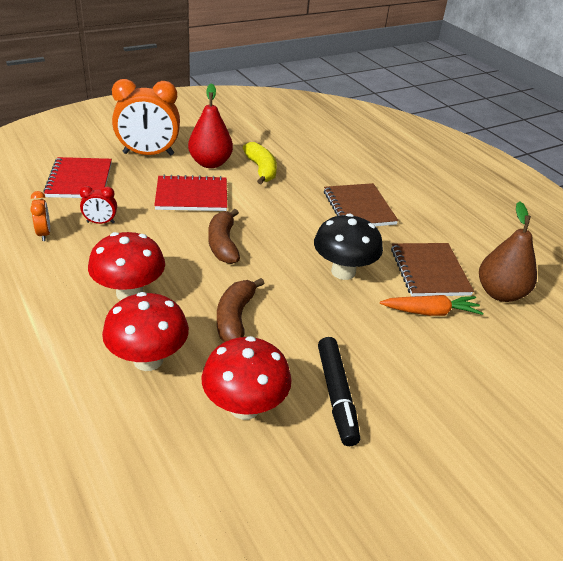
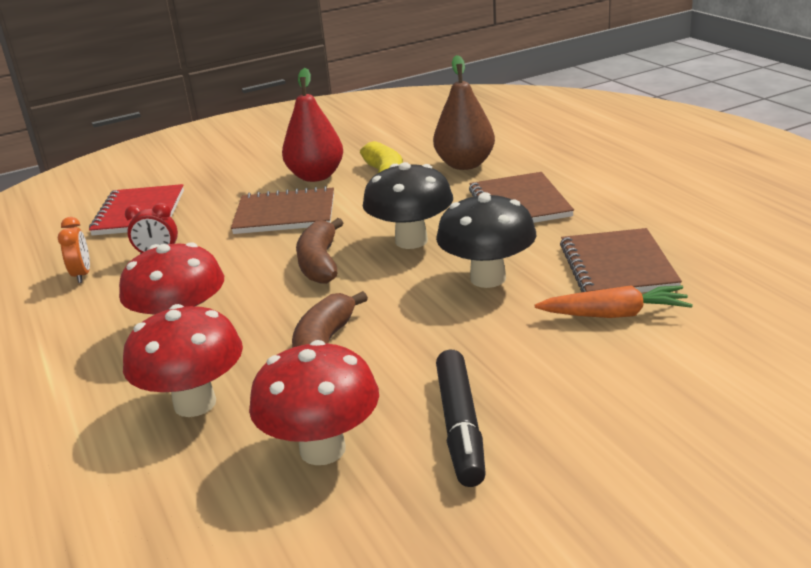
camera: 10 degrees right, 10 degrees down
(148, 154) = (234, 175): orange clock -> none
(191, 196) = (285, 214): red notebook -> brown notebook
(286, 232) = (411, 241): none -> black mushroom
(500, 293) = (725, 282): brown pear -> brown pear (465, 164)

